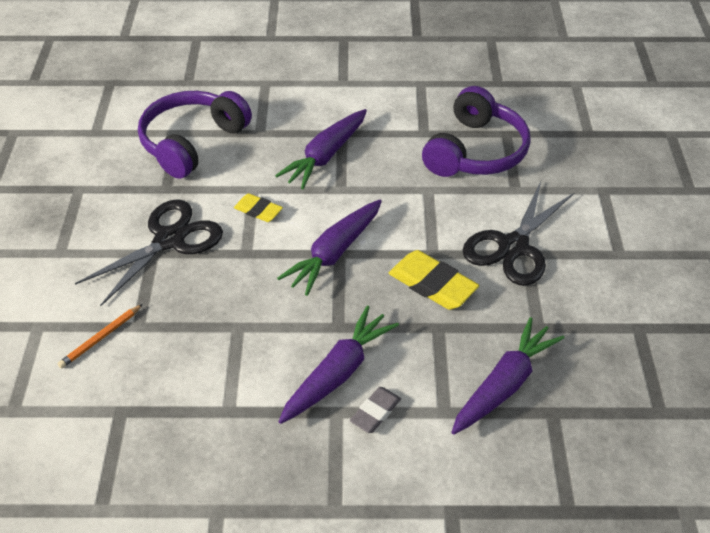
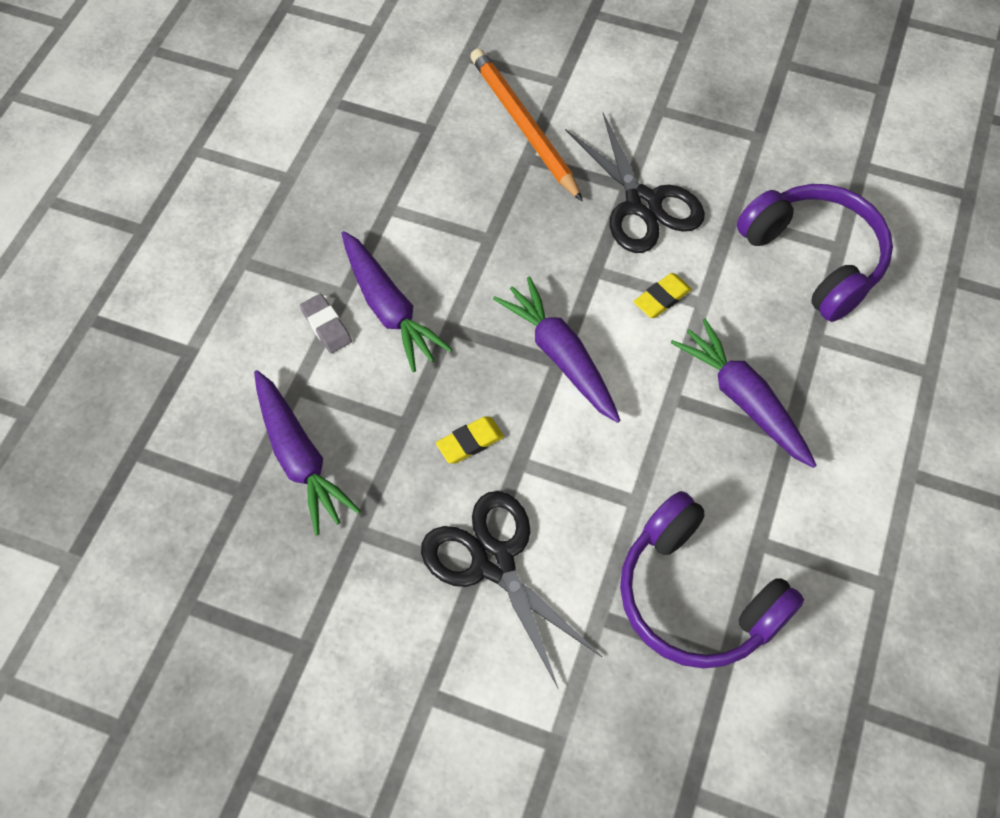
camera: 110 degrees right, 15 degrees up
(101, 338) = (524, 126): orange pencil -> orange pencil, size x2.01
(432, 284) = (470, 442): yellow eraser -> yellow eraser, size x0.59

